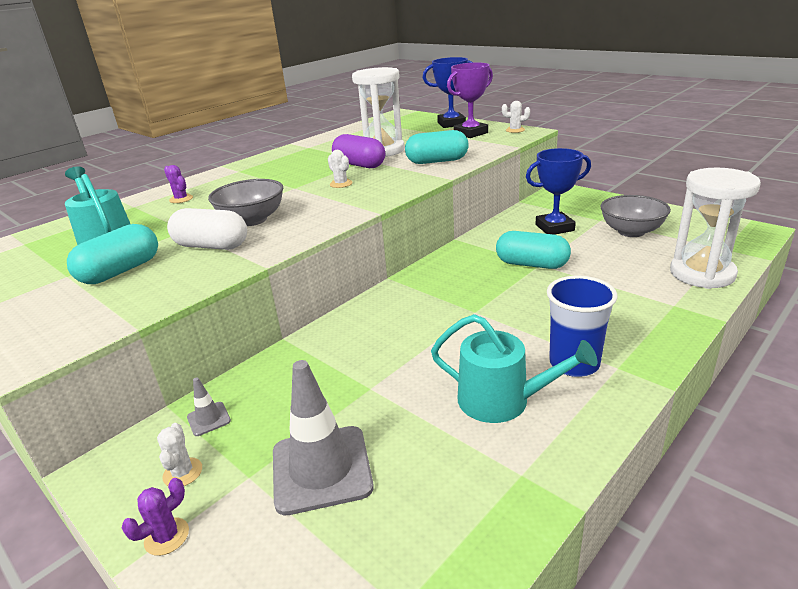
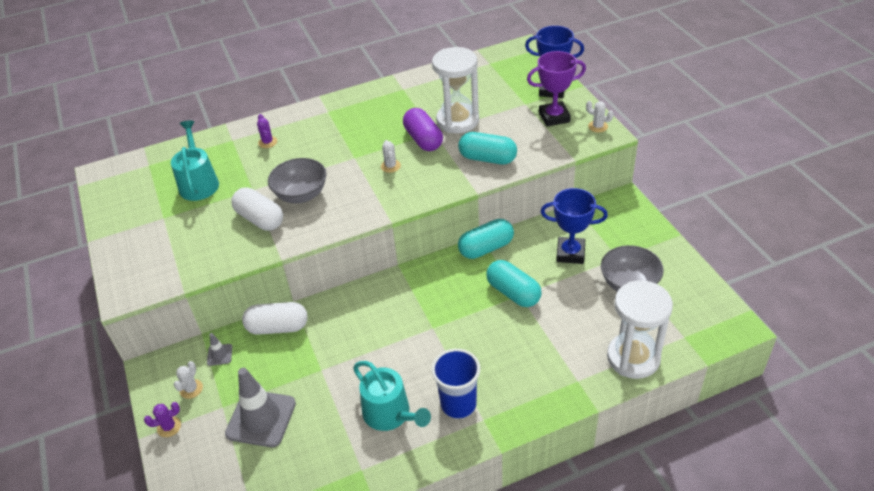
camera: 25 degrees right, 15 degrees up
(121, 271) = (195, 226): turquoise capsule -> turquoise capsule (486, 248)
(278, 366) = (278, 327): none -> white capsule

